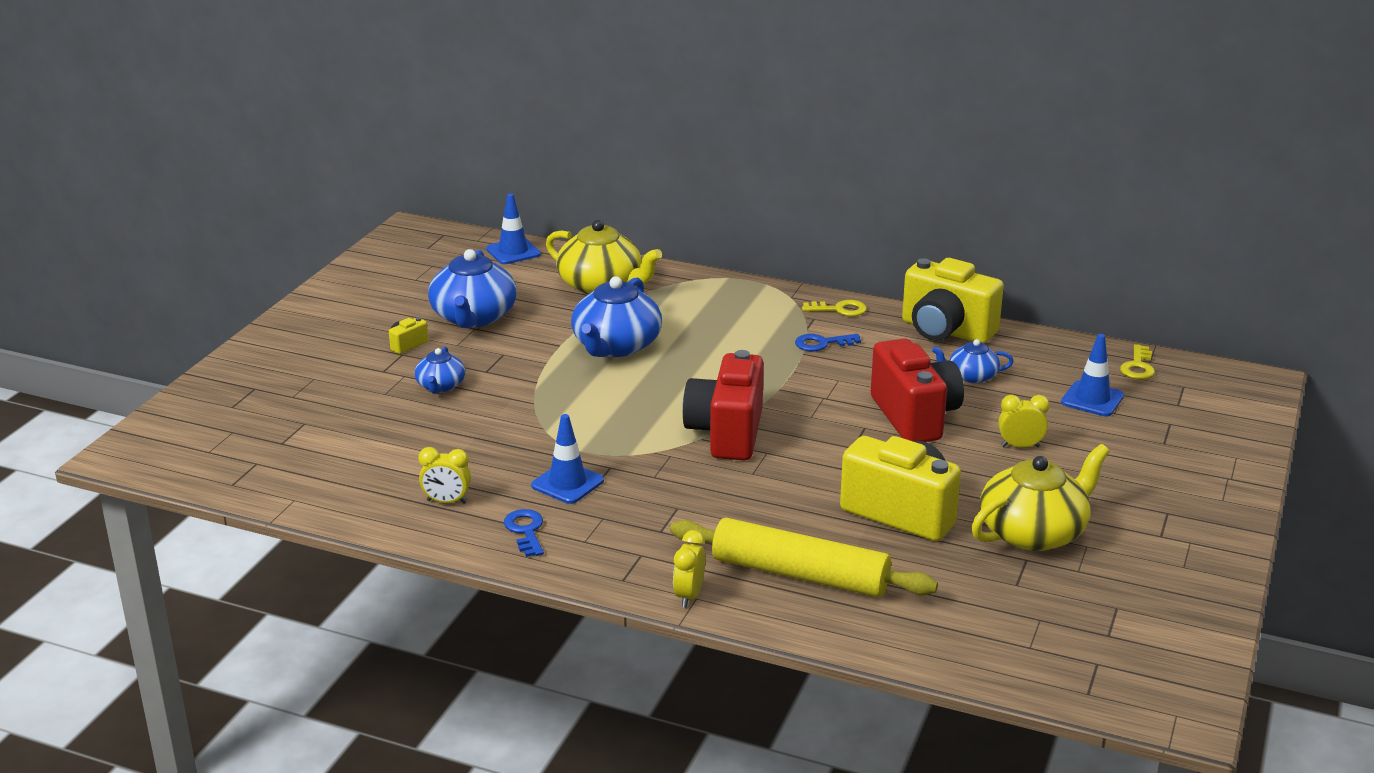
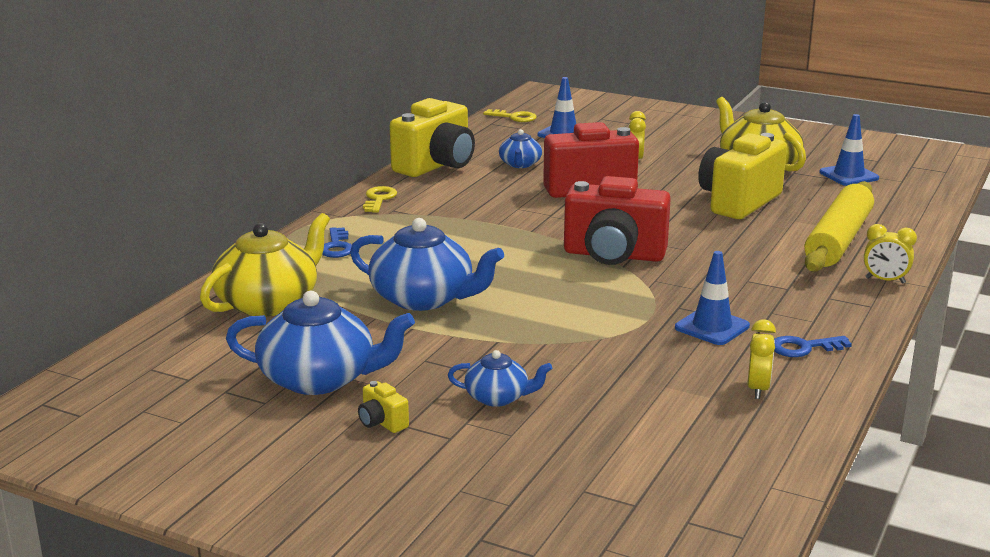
camera: 85 degrees left, 5 degrees down
(513, 252) = (137, 354): blue traffic cone -> blue traffic cone (848, 175)
(822, 343) = (446, 210): blue key -> blue key (337, 247)

